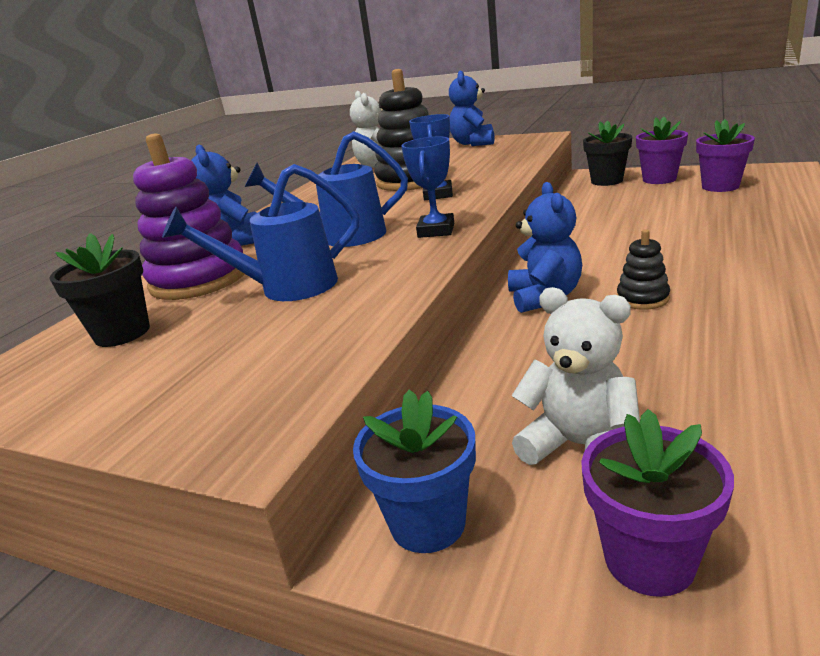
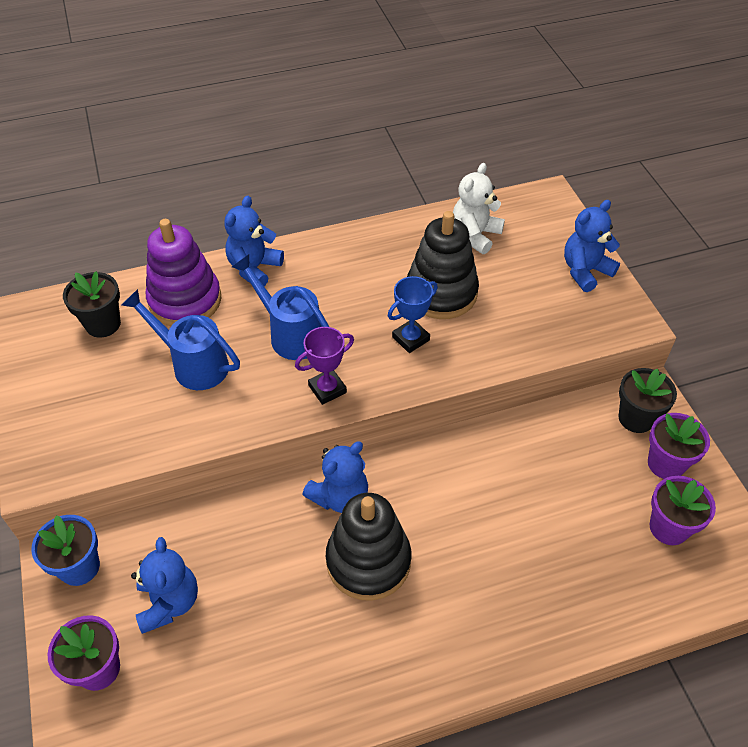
camera: 45 degrees right, 25 degrees up
(436, 230) = (327, 389): blue trophy -> purple trophy
(579, 446) = (169, 602): white teddy bear -> blue teddy bear
(642, 298) = (368, 561): black stacking toy -> black stacking toy, size x2.08

